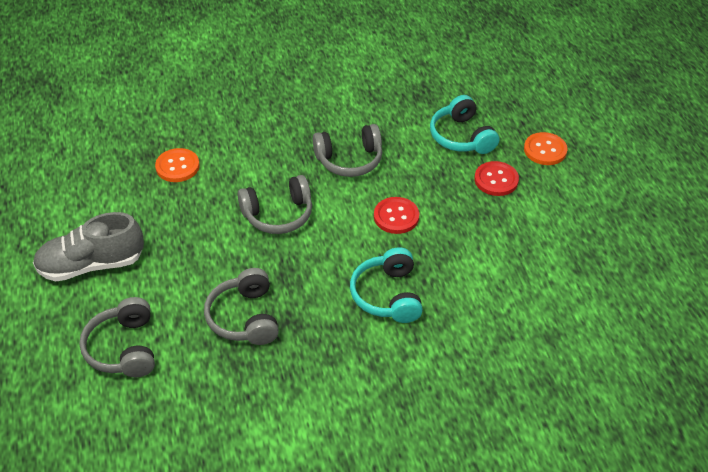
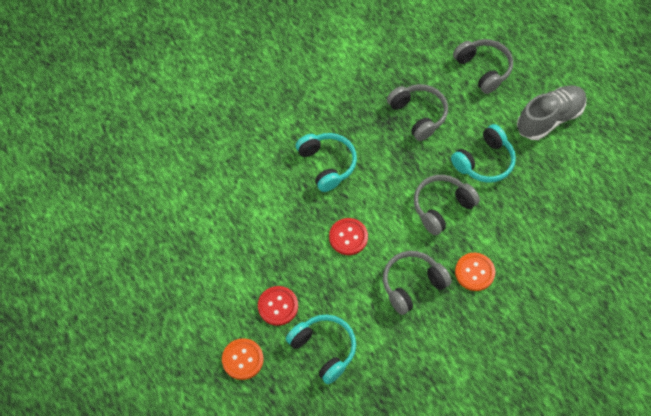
camera: 160 degrees right, 15 degrees up
(177, 166) = (550, 227): orange button -> orange button (474, 272)
(201, 243) = (484, 161): none -> turquoise headphones

